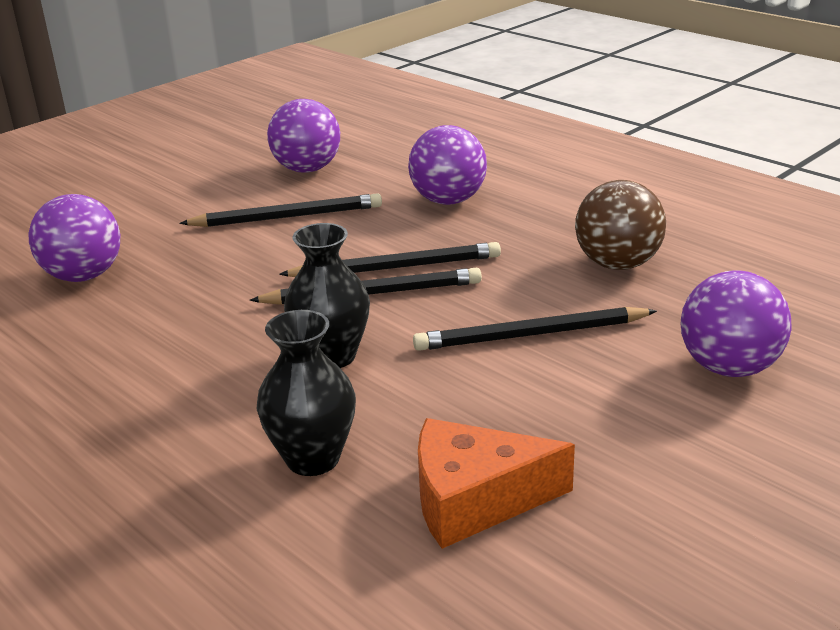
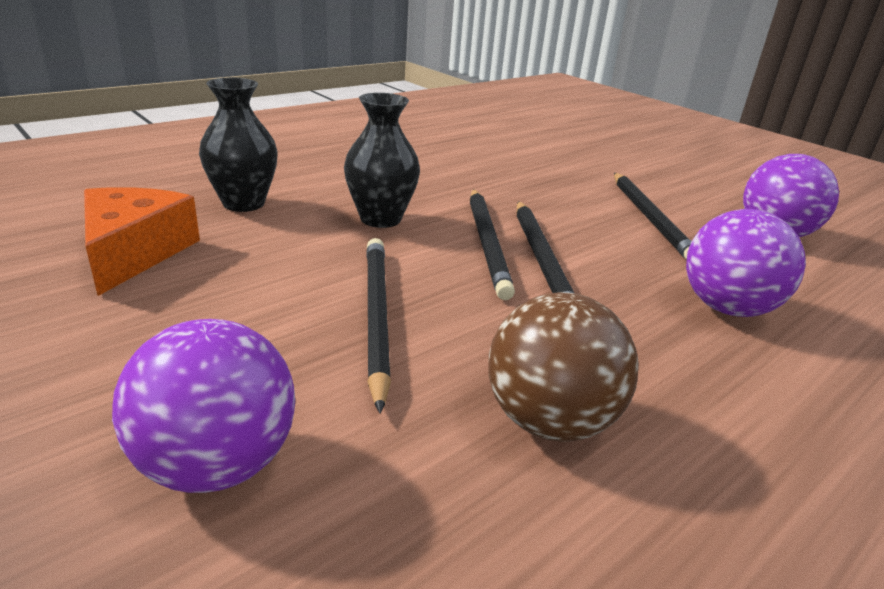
camera: 90 degrees right, 0 degrees up
(84, 276) = (530, 151): purple ball -> none

